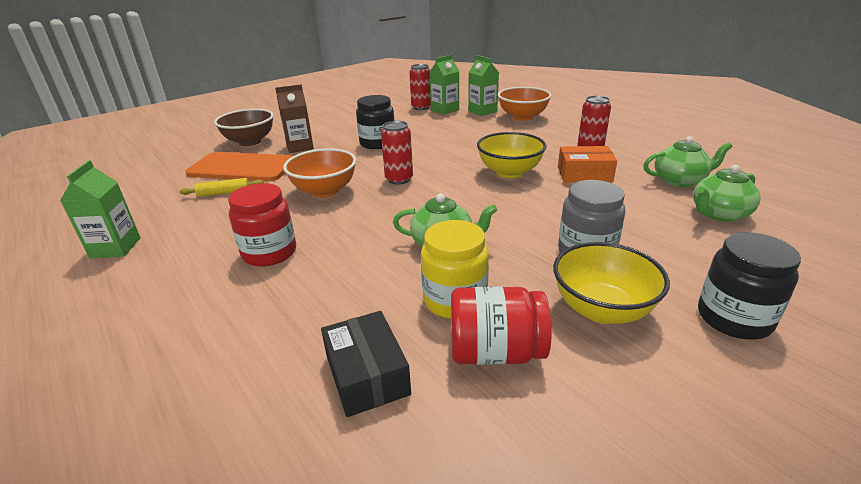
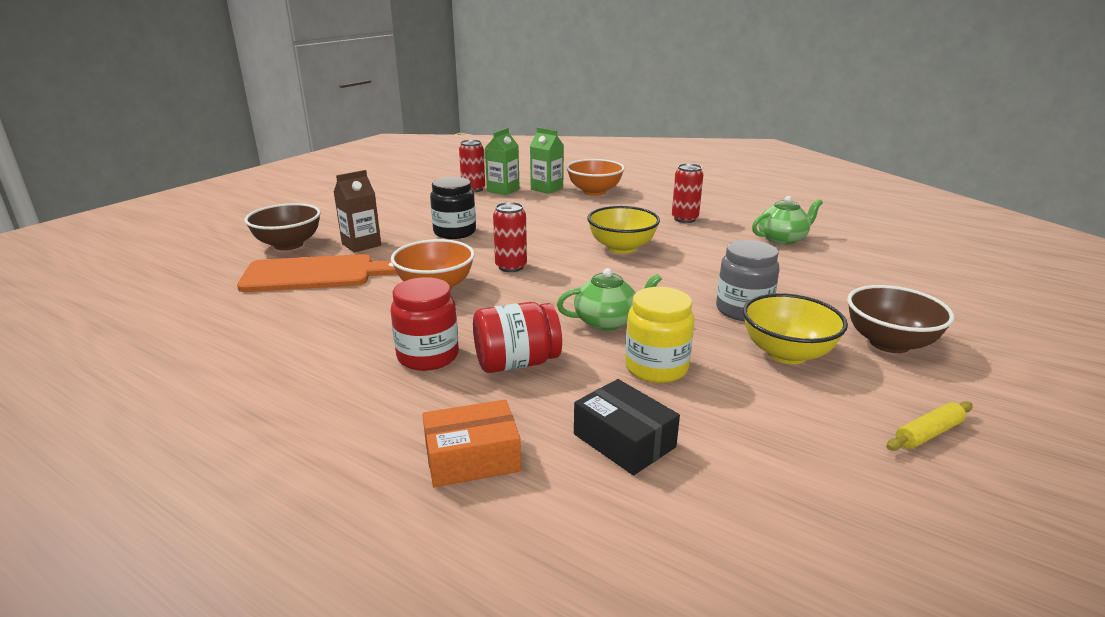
camera: 20 degrees left, 5 degrees down
(115, 248) = (225, 379): green carton -> none
(224, 193) = (310, 304): yellow rolling pin -> yellow rolling pin (928, 433)
(495, 352) = (723, 401): red jar -> red jar (516, 363)
(584, 174) = (695, 242): orange box -> orange box (472, 458)
(718, 214) = (831, 264): green teapot -> none
(734, 318) = (889, 343): black jar -> brown bowl

